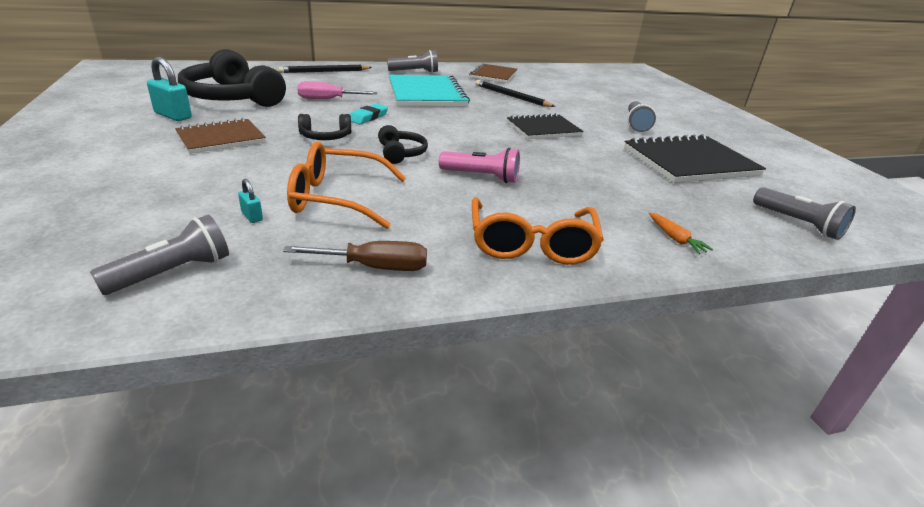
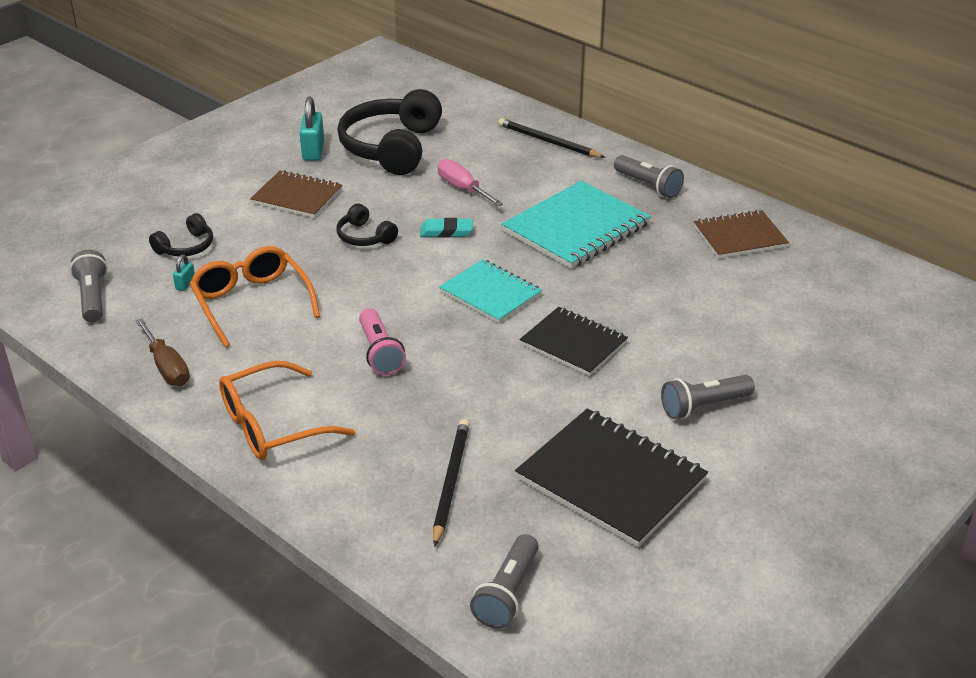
camera: 60 degrees right, 5 degrees up
(173, 272) = (92, 298): grey flashlight -> grey flashlight turned 120 degrees counterclockwise
(401, 153) = (379, 289): black headphones -> black headphones (186, 247)
(460, 129) = (490, 293): none -> turquoise notebook
(511, 96) = (665, 282): black pencil -> black pencil (450, 482)
(675, 238) = (370, 506): orange carrot -> none

